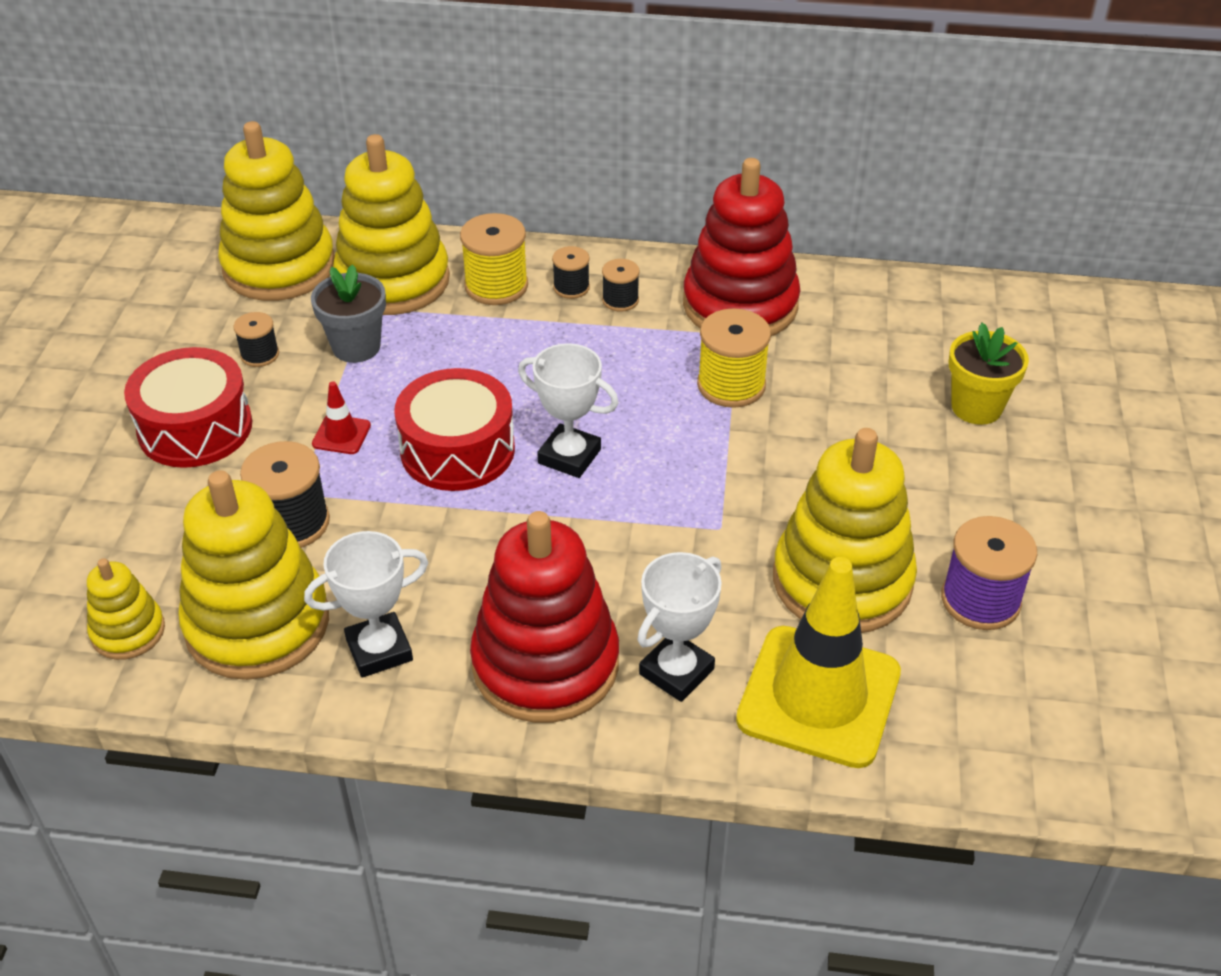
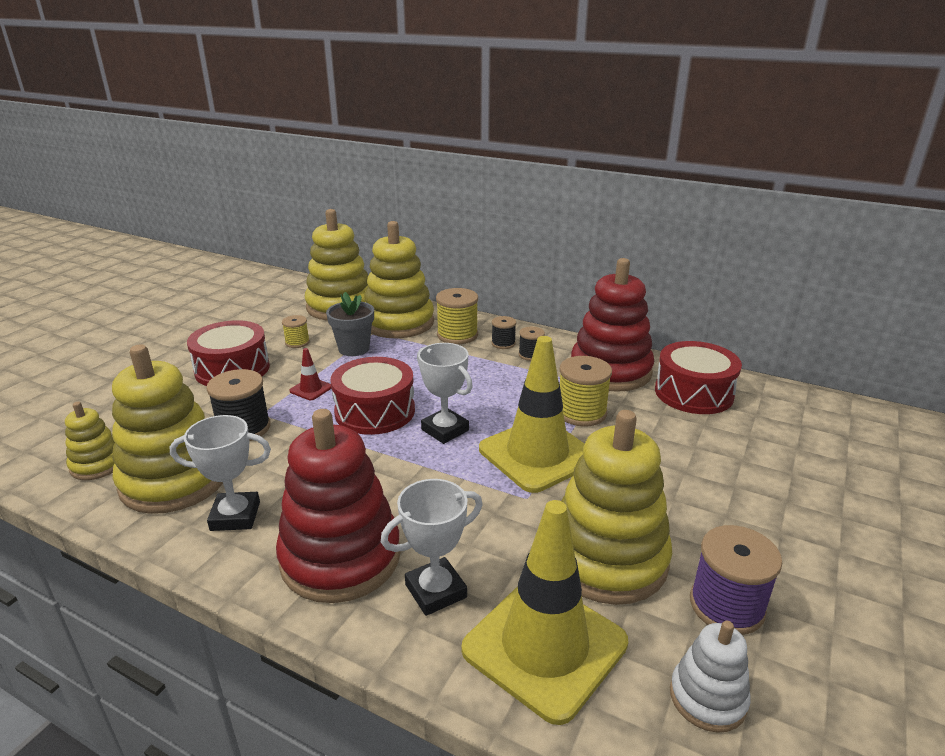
camera: 20 degrees right, 15 degrees down
(260, 355) = (297, 342): black spool -> yellow spool
(704, 463) = (537, 454): none -> yellow traffic cone
(858, 318) = (693, 393): none -> red drum
(976, 407) = (769, 463): yellow flower pot -> none
(990, 699) = (707, 698): none -> white stacking toy

